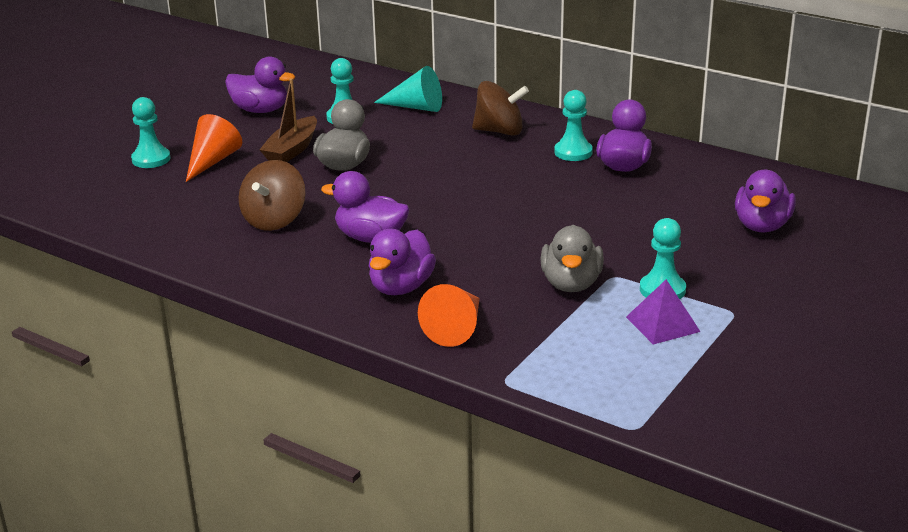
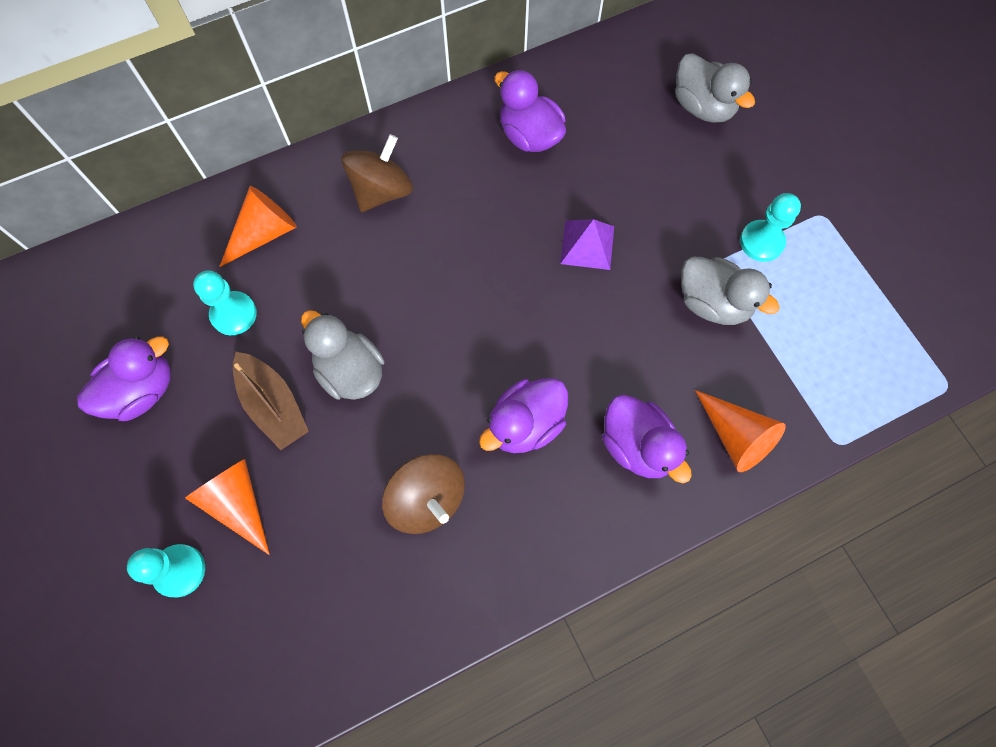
camera: 60 degrees left, 40 degrees up
(416, 107) = (264, 233): turquoise cone -> orange cone
(573, 152) = (473, 157): turquoise pawn -> none
(662, 324) = (813, 275): purple pyramid -> purple pyramid (587, 244)
(762, 226) = (702, 107): purple duck -> grey duck

